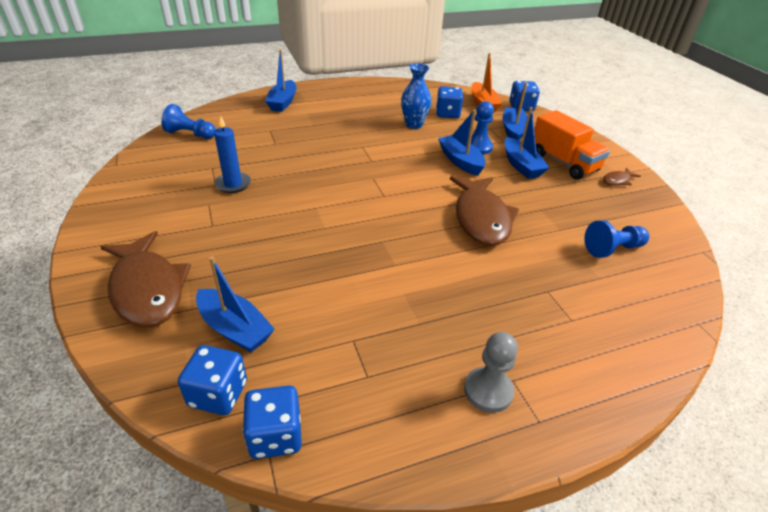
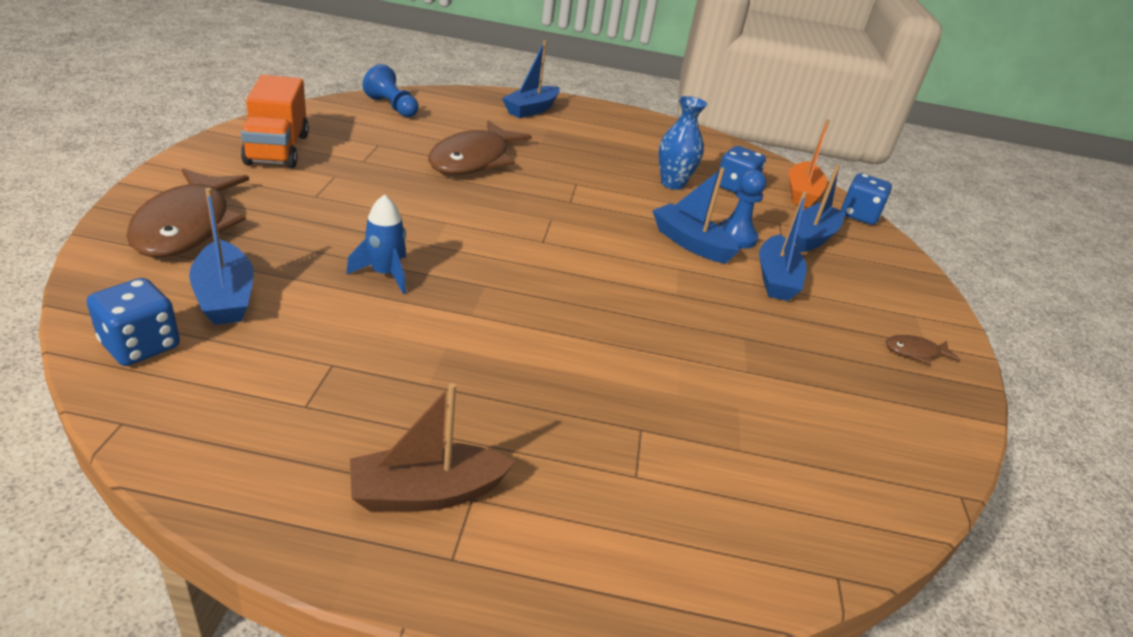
camera: 25 degrees right, 5 degrees down
(233, 184) = (382, 167): blue candle -> none
(275, 435) = (148, 410): blue dice -> none
(318, 262) = (385, 274): none -> blue rocket
(460, 161) = (690, 243): blue boat -> blue boat turned 45 degrees counterclockwise
(481, 218) = (644, 313): brown fish -> brown fish (473, 160)
(488, 391) = (427, 492): grey pawn -> brown boat
(563, 163) = (848, 299): orange truck -> orange truck (277, 149)
(612, 249) = (803, 426): blue pawn -> none

